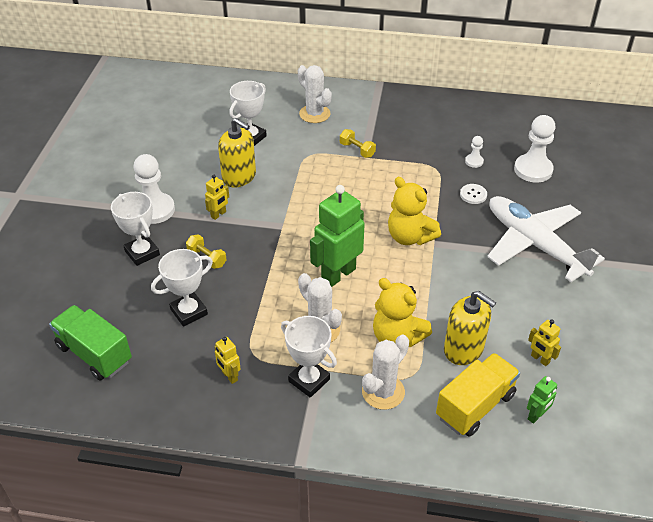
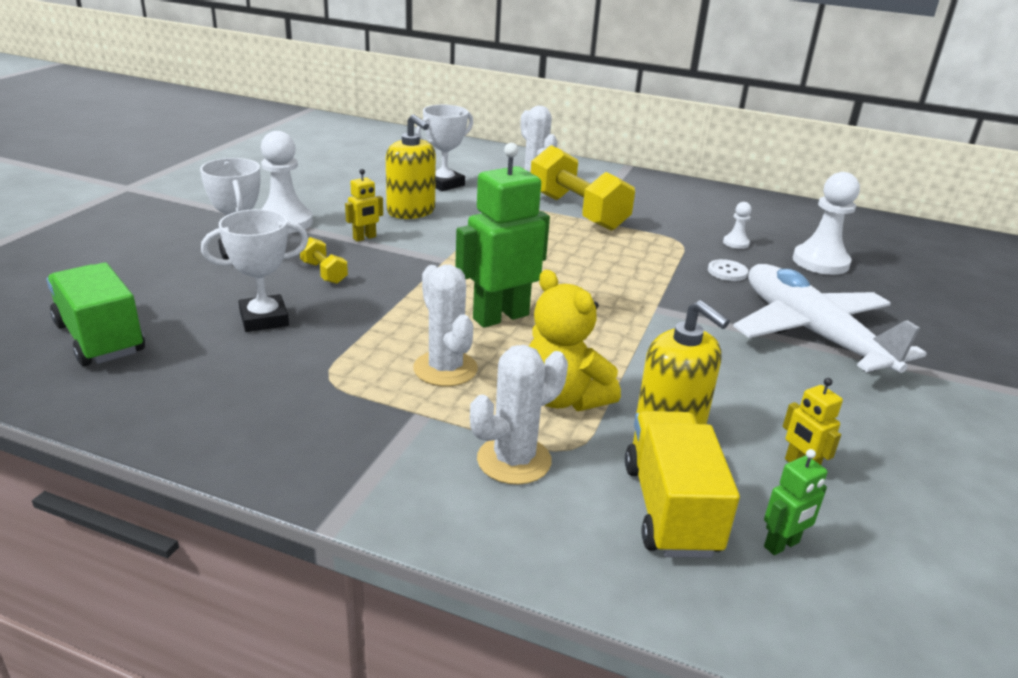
camera: 10 degrees right, 15 degrees down
(229, 376) = (277, 397): yellow robot -> none
(309, 380) = (398, 424): white trophy -> none
(357, 150) = (577, 212): yellow dumbbell -> yellow dumbbell, size x2.27
(409, 237) = (621, 297): yellow teddy bear -> none
(475, 405) = (670, 509): yellow truck -> yellow truck turned 60 degrees counterclockwise

